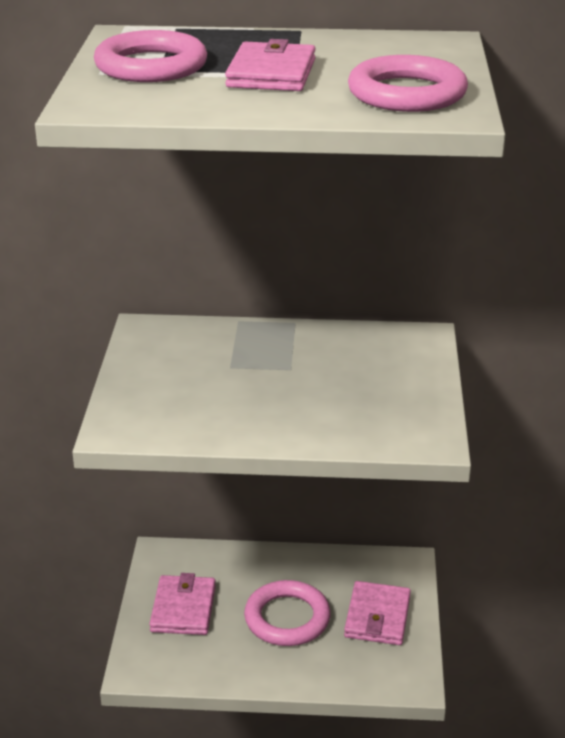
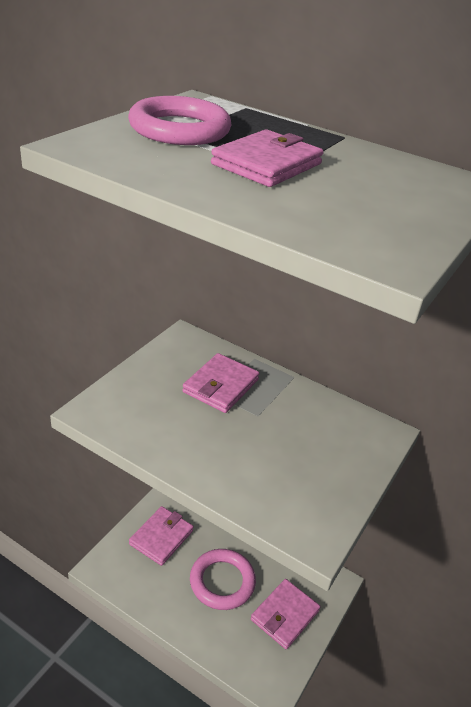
camera: 25 degrees right, 5 degrees up
(228, 358) = (221, 386): none -> pink wallet
(407, 93) = (367, 221): pink ring -> none

